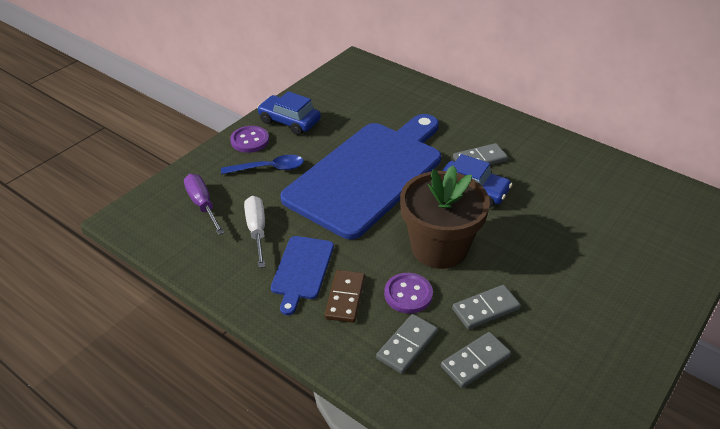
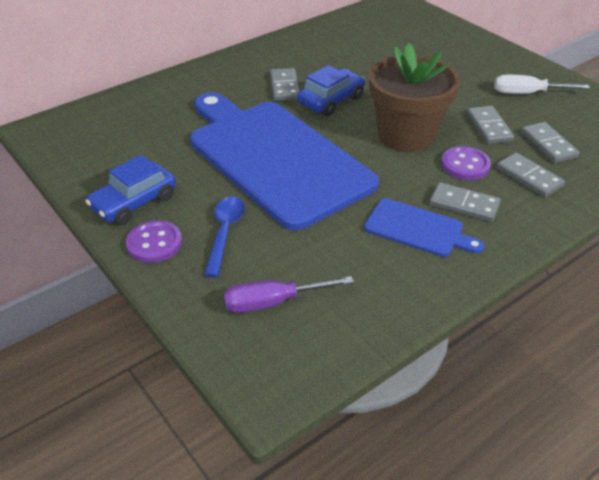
camera: 75 degrees left, 0 degrees up
(257, 231) = (342, 256): white screwdriver -> white screwdriver (528, 93)
(345, 298) = (464, 205): brown domino -> grey domino

